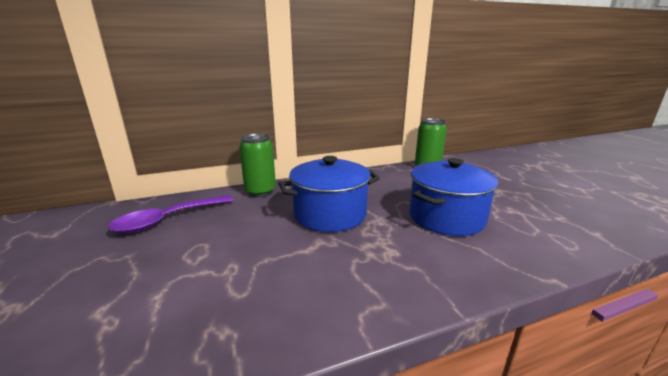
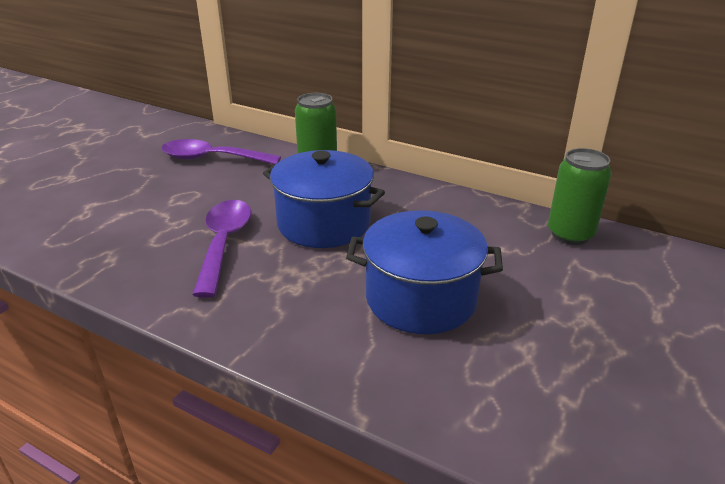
camera: 50 degrees right, 10 degrees up
(297, 259) = (224, 244): none -> purple spoon

